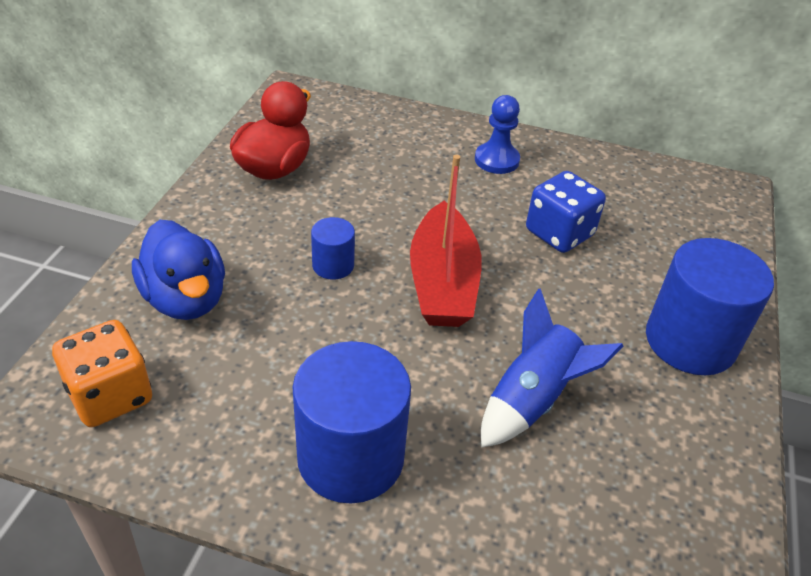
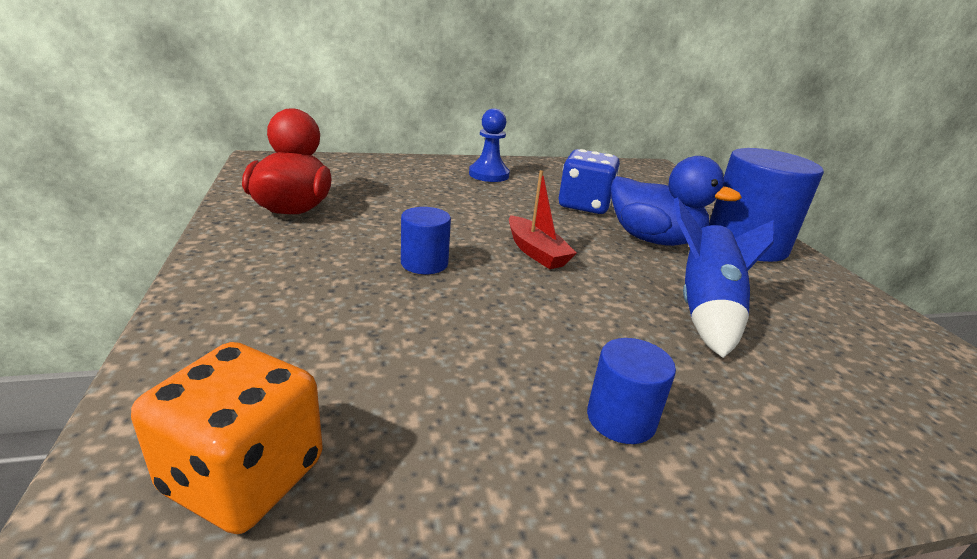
camera: 30 degrees left, 15 degrees down
(185, 299) = (278, 332): blue duck -> blue duck (653, 240)
(350, 457) = (621, 418): blue cylinder -> blue cylinder, size x0.49
(442, 282) = (536, 252): red boat -> red boat, size x0.56

